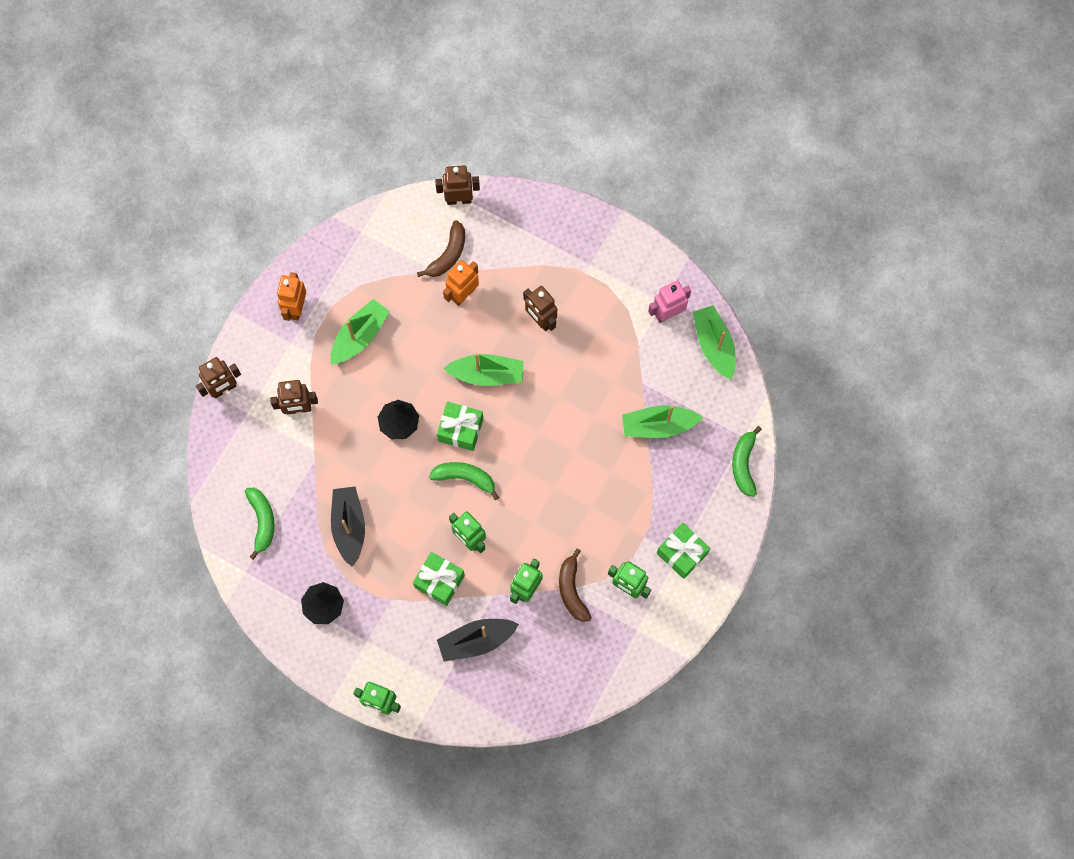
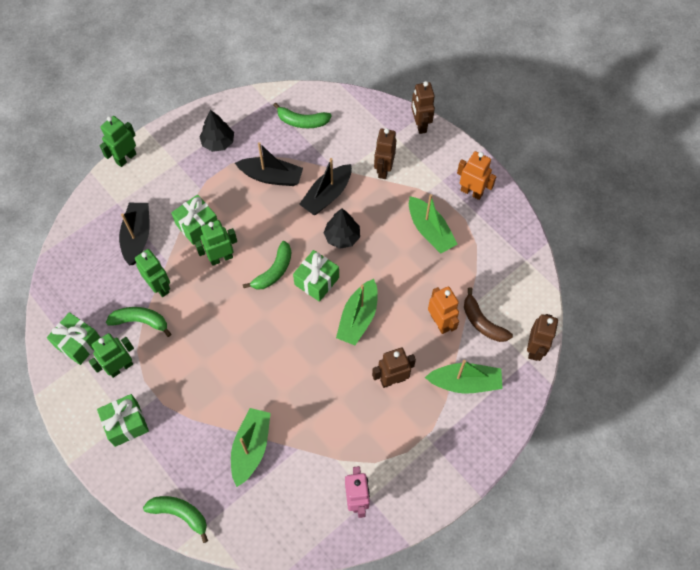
camera: 110 degrees right, 10 degrees down
(352, 457) = (327, 195): none -> black boat
(572, 590) = (140, 321): brown banana -> green banana
(619, 642) = (78, 343): none -> green gift
(714, 345) = (308, 532): green boat -> green boat (464, 382)

